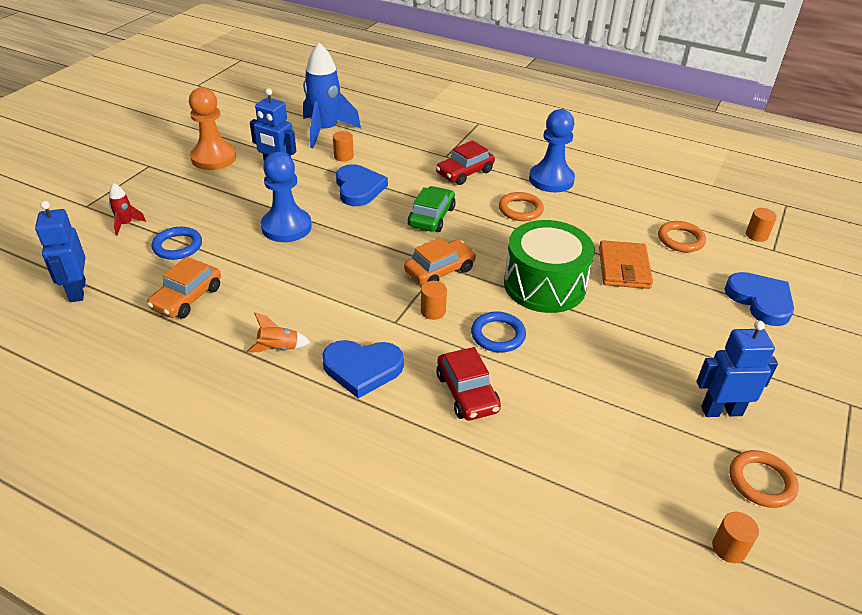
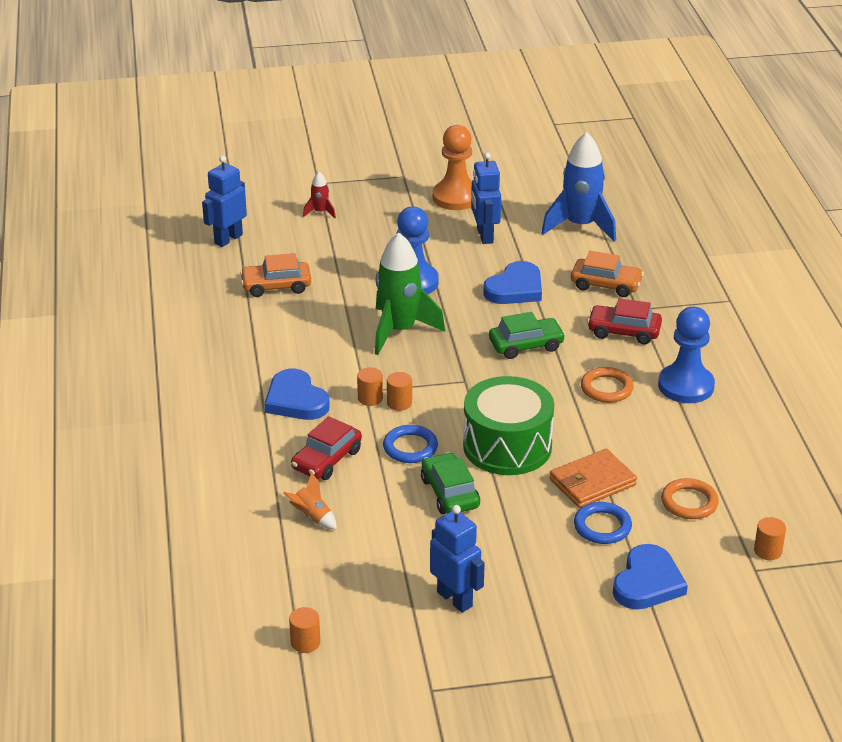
camera: 55 degrees right, 5 degrees down
(177, 246) = (325, 248): blue ring -> blue ring (602, 526)
(278, 348) = (273, 353): orange rocket -> orange rocket (312, 517)
(339, 264) = (399, 331): none -> green rocket
(343, 156) = (553, 256): orange cylinder -> orange cylinder (370, 398)
(440, 271) = (455, 383): orange car -> orange car (606, 285)
(577, 343) = (450, 493): none -> green car
(761, 481) = (393, 643): orange ring -> none

